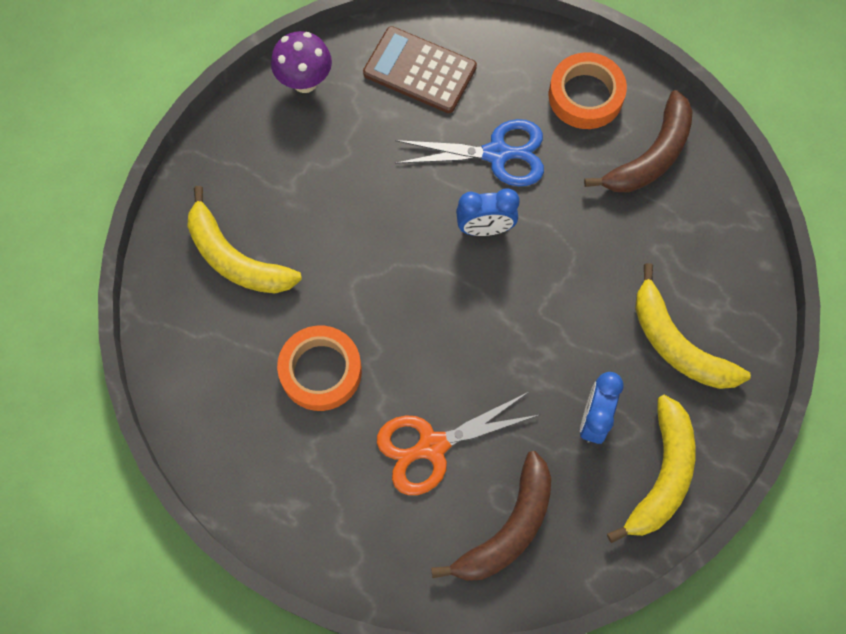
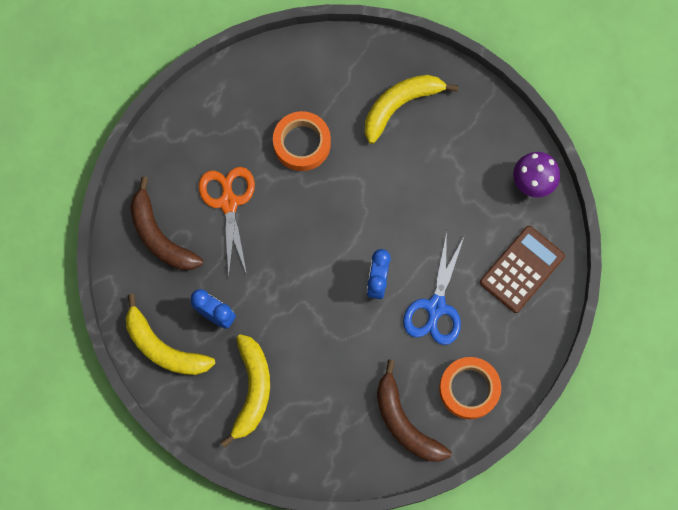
camera: 105 degrees right, 5 degrees up
(677, 344) = (252, 390): yellow banana -> yellow banana turned 120 degrees clockwise

